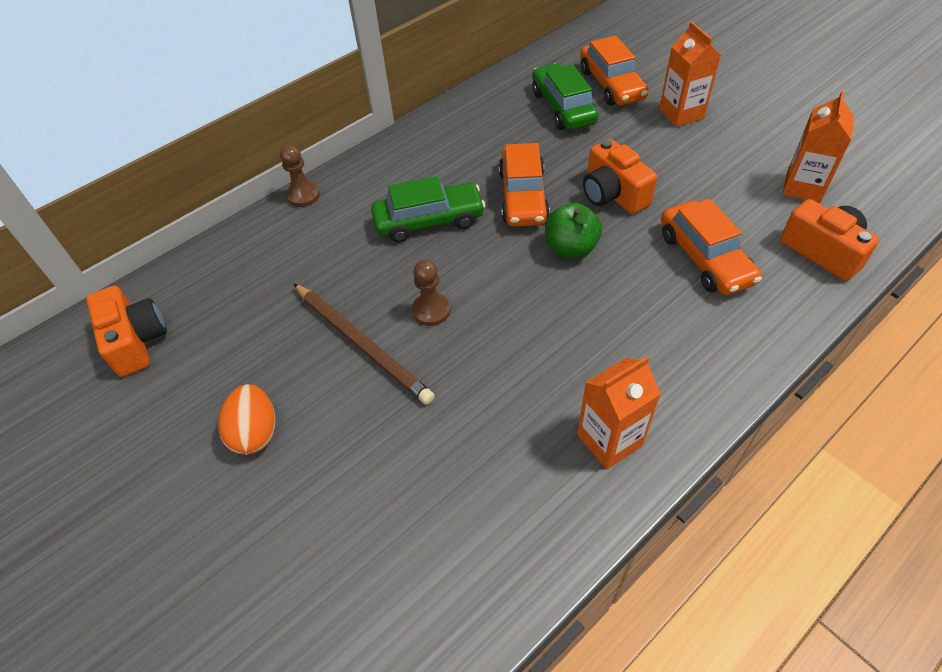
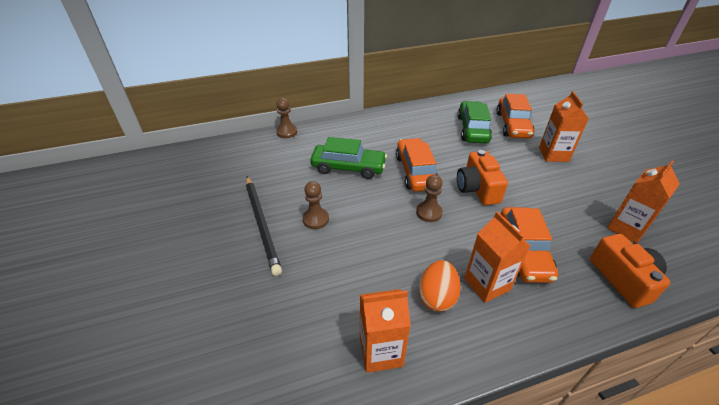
camera: 20 degrees right, 10 degrees down
(136, 341) = (147, 178): orange camera -> none
(255, 432) = (167, 252): orange egg -> orange egg (437, 297)
(362, 344) = (262, 224): brown pencil -> black pencil
(523, 196) = (415, 172): orange car -> orange car turned 150 degrees clockwise
(571, 248) = (429, 212): green apple -> brown pawn
(684, 314) = (486, 284): none -> orange carton

